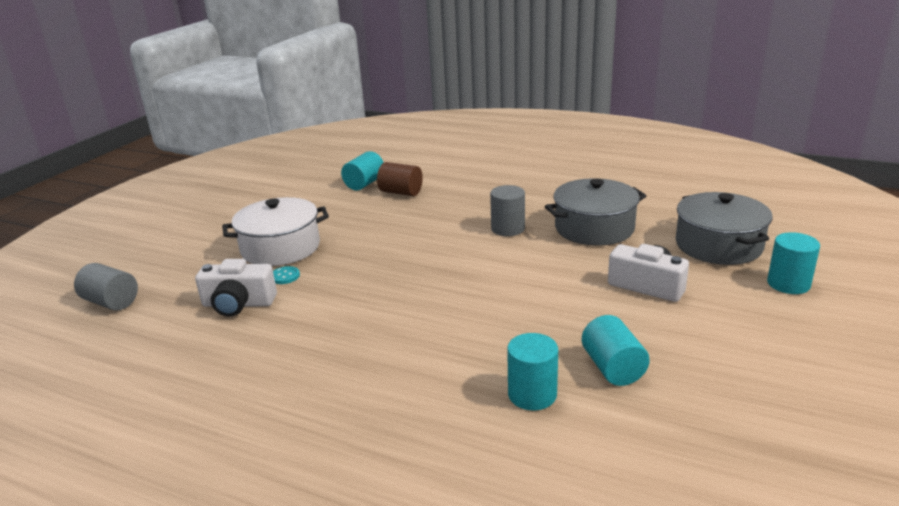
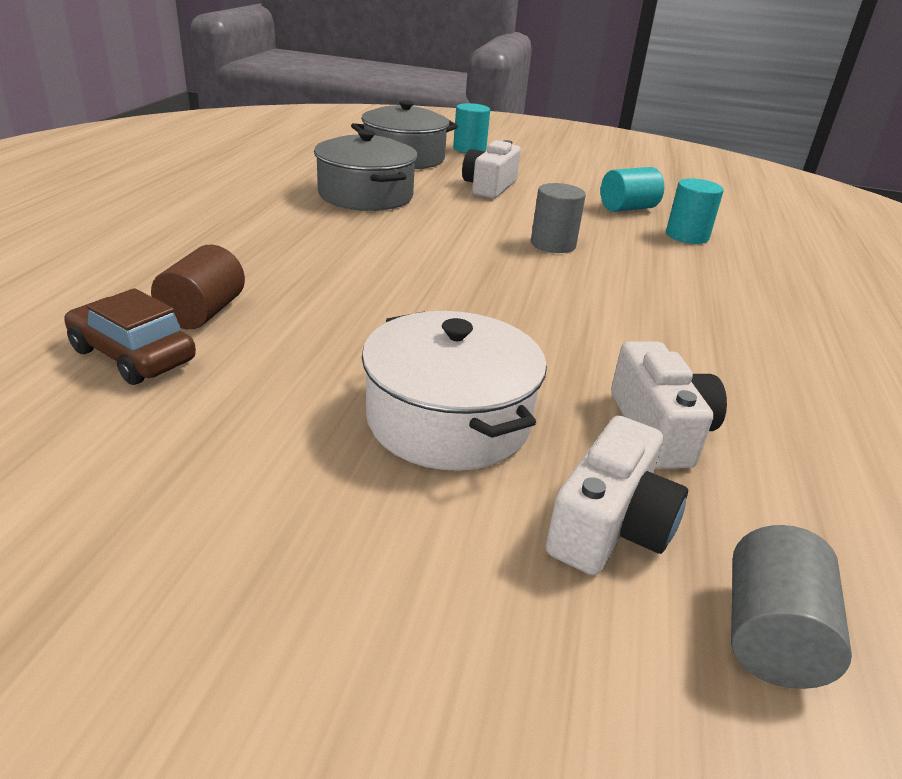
camera: 105 degrees left, 5 degrees up
(188, 278) = (610, 525): none -> white camera
(285, 276) = (552, 396): turquoise button -> none
(364, 184) = (133, 355): turquoise cylinder -> brown car
(508, 229) = (365, 235): grey cylinder -> grey cylinder (553, 244)

